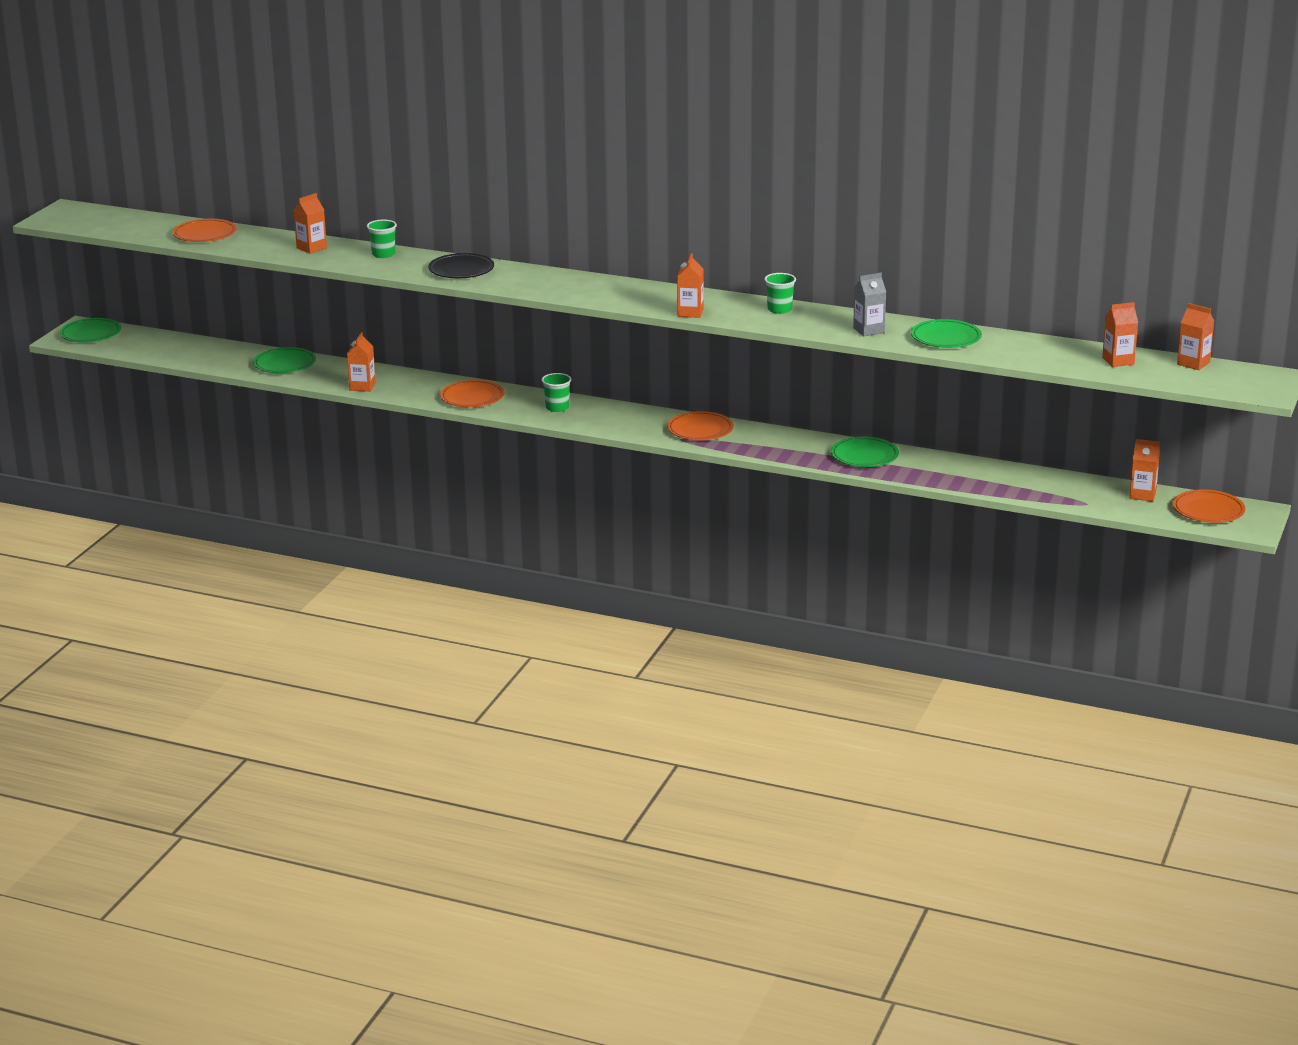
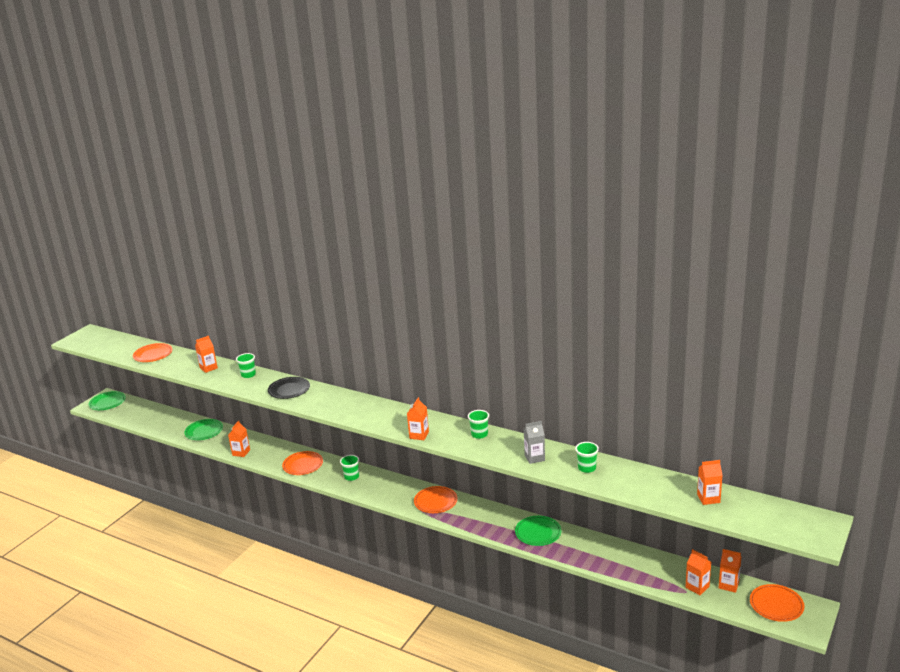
camera: 10 degrees right, 0 degrees up
(946, 338) = (587, 468): green plate -> green cup
(1193, 363) = (765, 504): orange carton -> orange carton (697, 587)

